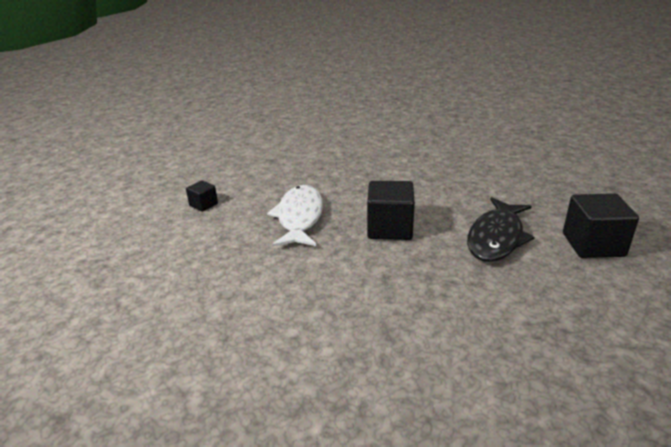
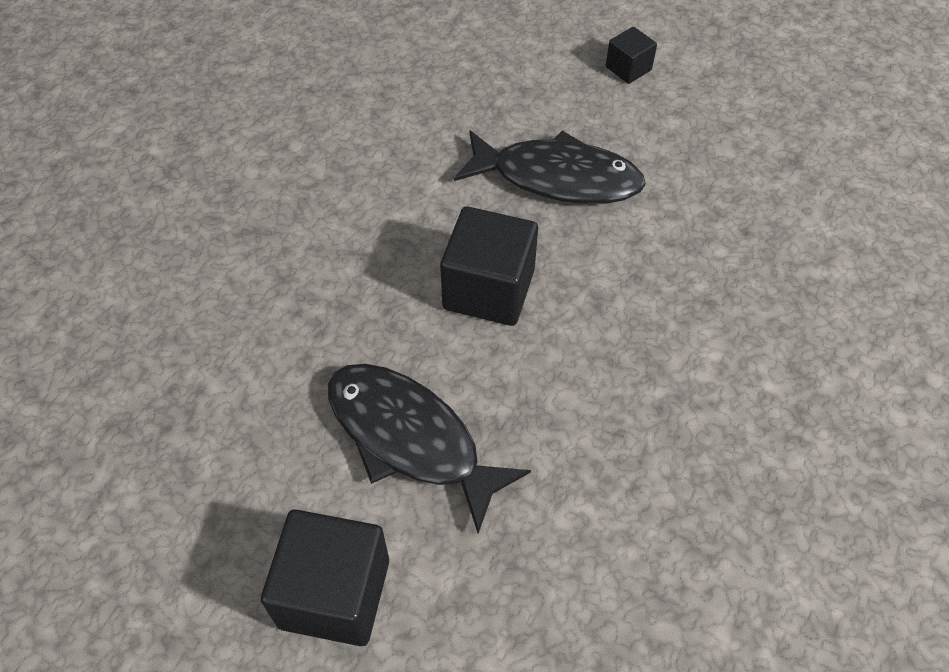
camera: 100 degrees right, 25 degrees up
(299, 217) = (557, 178): white fish -> black fish

